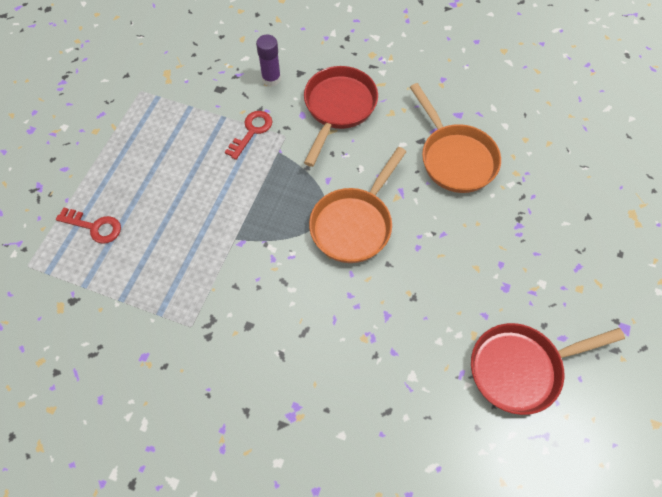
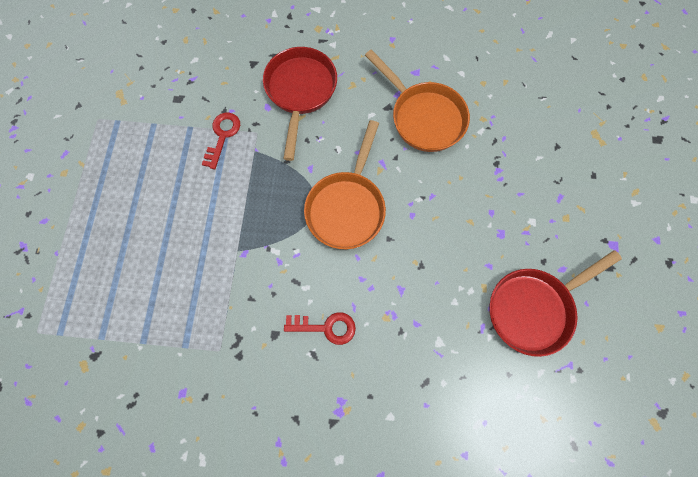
camera: 15 degrees left, 10 degrees up
(94, 227) = (93, 274): red key -> red key (326, 327)
(271, 79) = (226, 76): purple glue stick -> none

